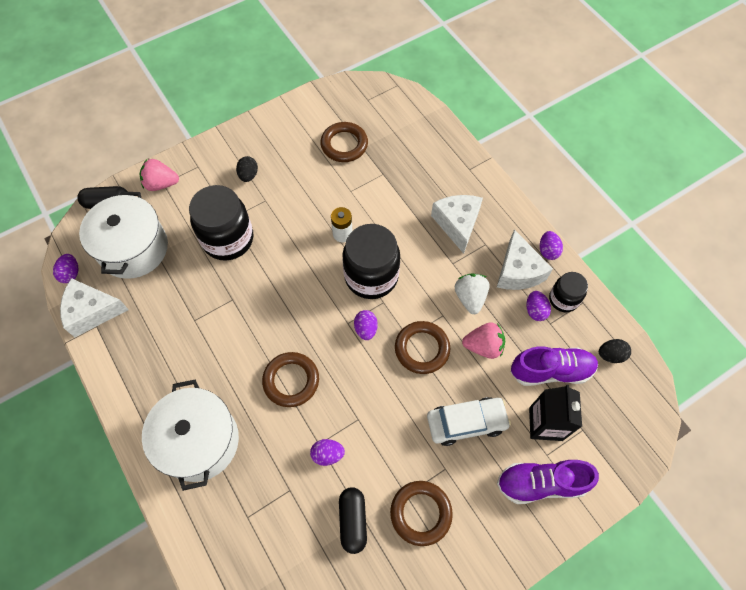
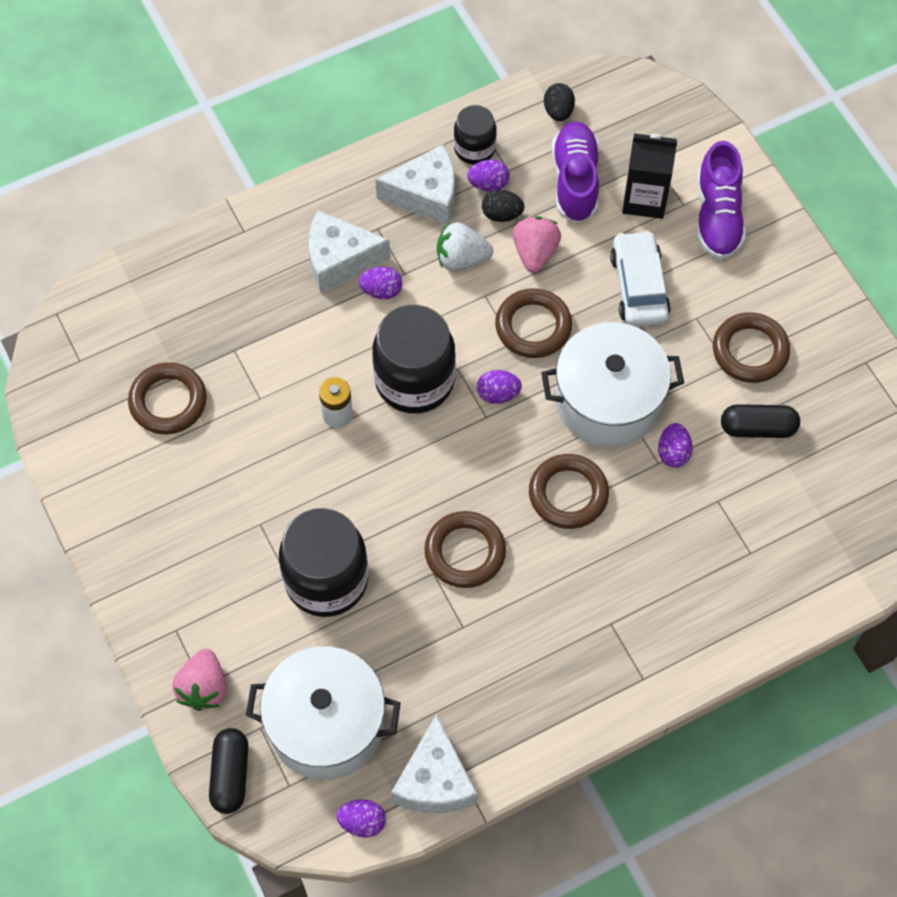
camera: 85 degrees left, 0 degrees up
(199, 441) = (648, 614): white pot -> white pot (608, 401)
(247, 317) = (465, 552): none -> brown ring
(248, 175) = (207, 548): black egg -> black egg (502, 214)
(548, 251) = (398, 153): purple egg -> purple egg (381, 291)

